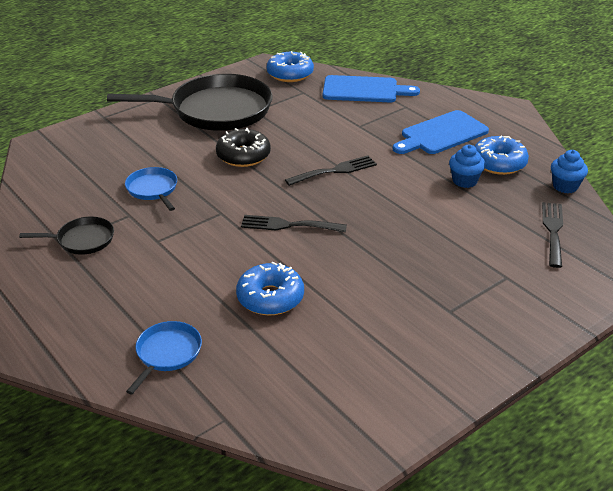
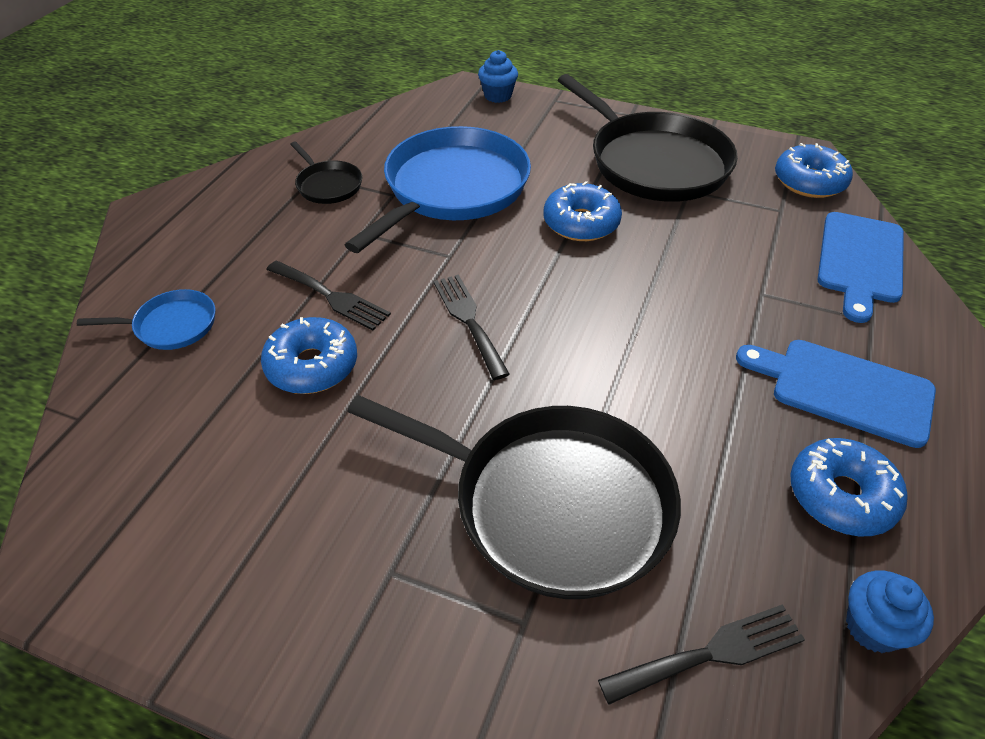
camera: 60 degrees right, 10 degrees up
(153, 189) = (452, 189): blue pan -> blue pan, size x2.19
(243, 156) = (581, 223): black donut -> blue donut
(335, 171) = (627, 314): black fork -> black fork (331, 297)
(364, 90) = (860, 261): blue cutting board -> blue cutting board turned 45 degrees clockwise
(444, 244) = (551, 503): none -> black pan
(464, 181) = (742, 467): blue cupcake -> blue cupcake (498, 96)

